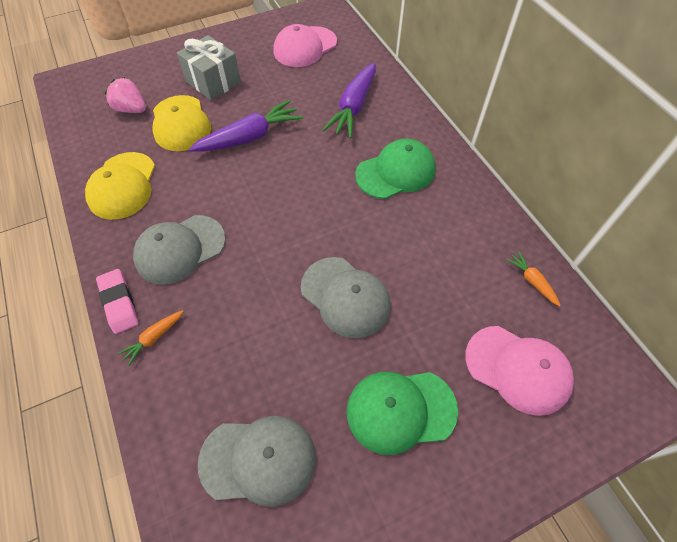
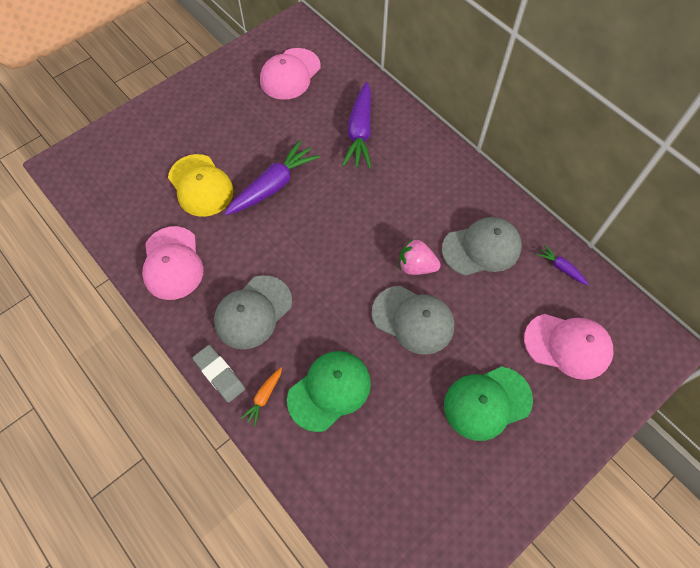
camera: 15 degrees left, 5 degrees up
(119, 303) = (219, 374): pink eraser -> grey eraser
(122, 186) = (172, 263): yellow cap -> pink cap
(131, 109) = (145, 181): pink strawberry -> pink strawberry (416, 266)
(213, 82) = (214, 133): grey gift -> none
(258, 459) = (389, 471): grey cap -> grey cap (481, 248)
(396, 172) = (419, 192): green cap -> green cap (329, 390)
(532, 281) = (561, 267): orange carrot -> purple carrot

